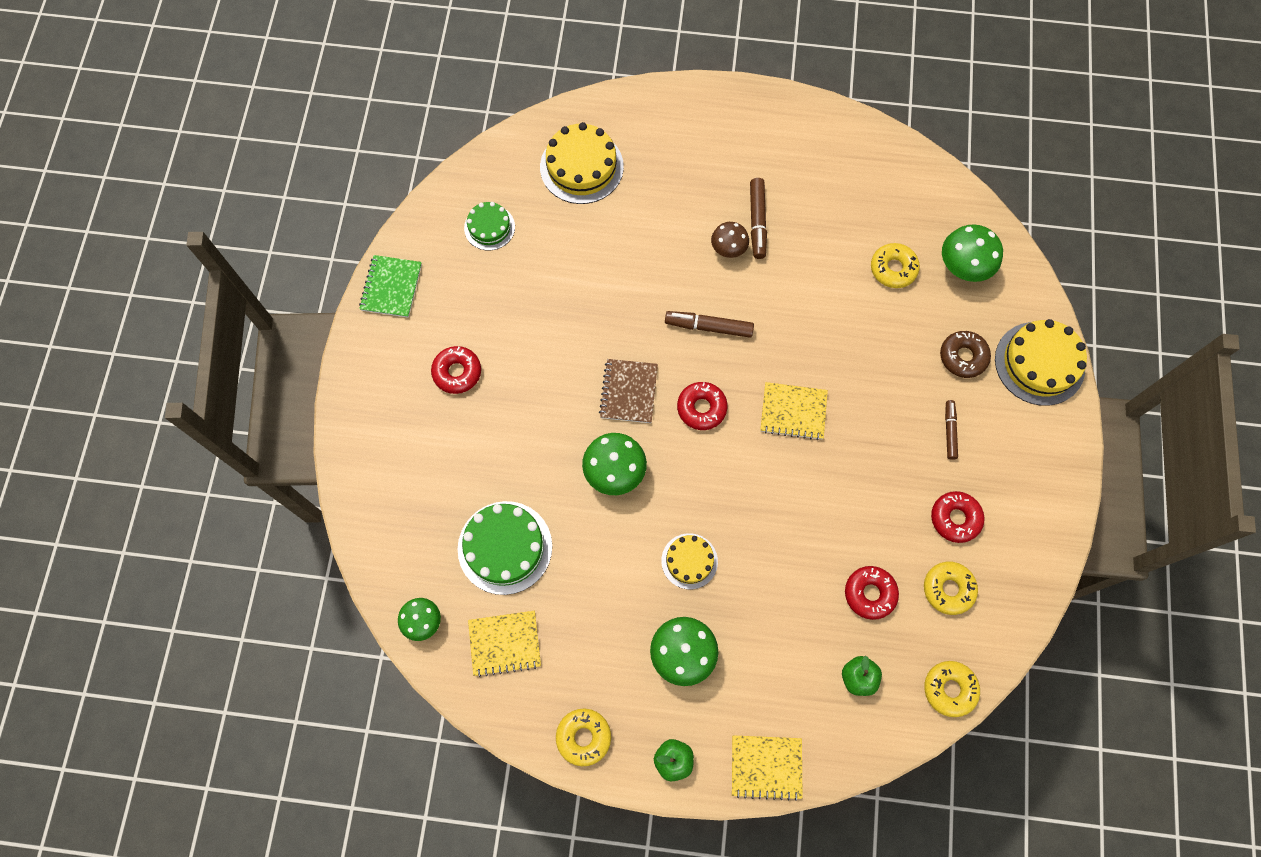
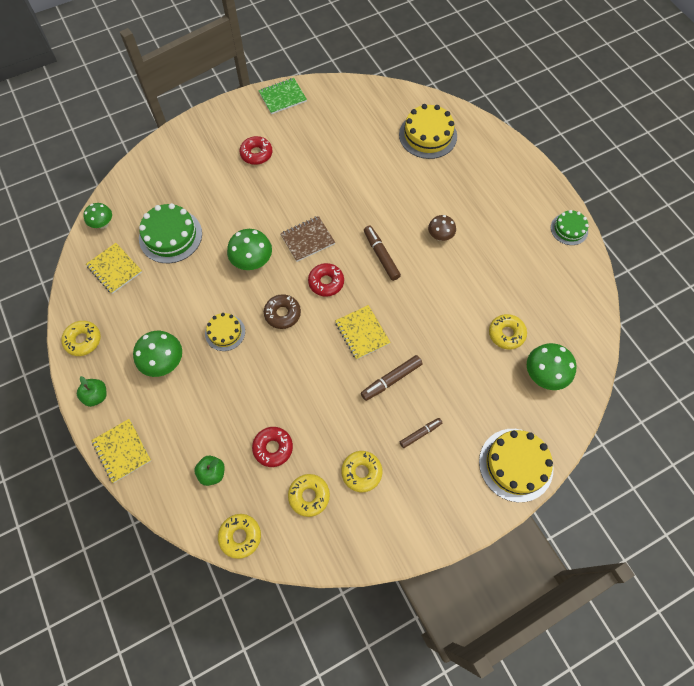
camera: 55 degrees right, 5 degrees down
(489, 227) = (353, 117): green cake -> green cake (569, 229)
(757, 222) = (471, 240): brown marker -> brown marker (391, 380)
(955, 518) = (361, 472): red donut -> yellow donut
(963, 357) = (480, 412): brown donut -> brown donut (282, 314)

